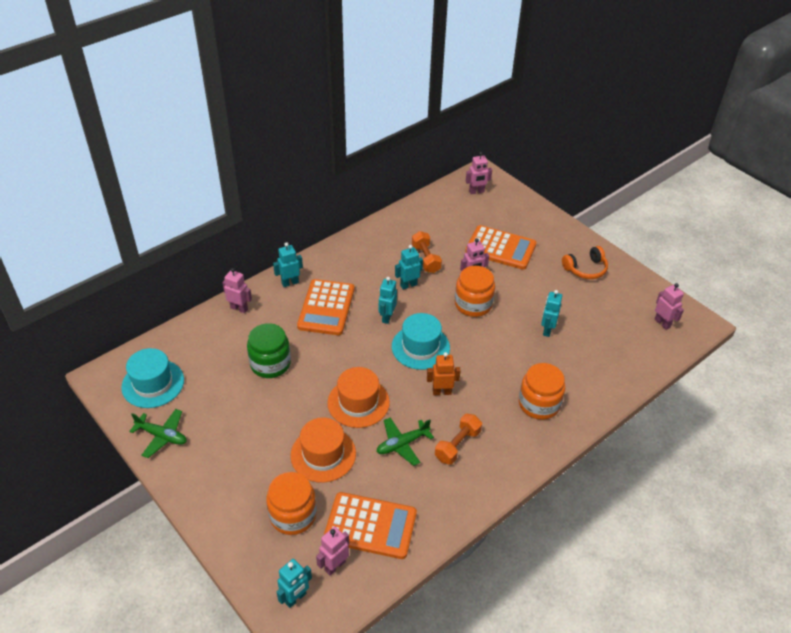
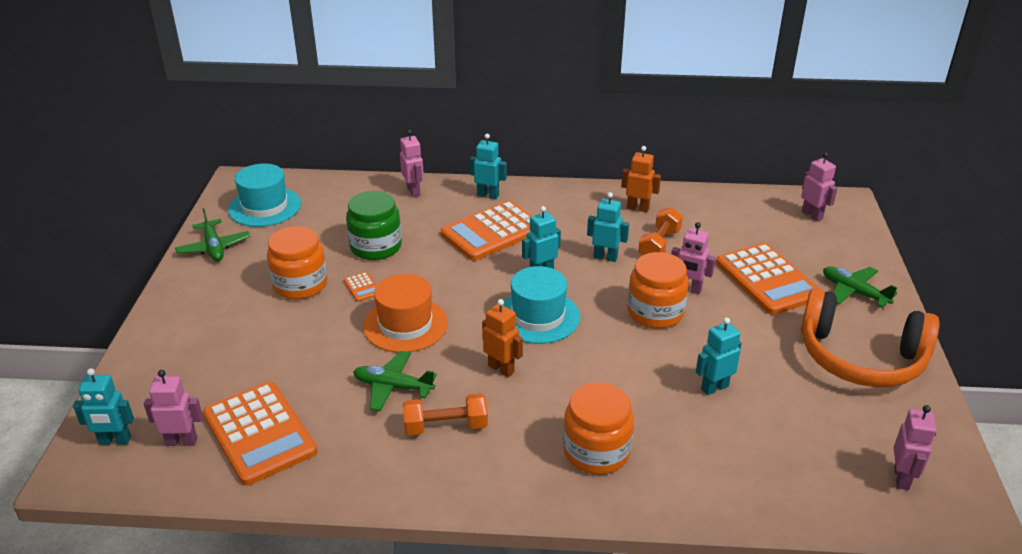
camera: 45 degrees right, 10 degrees down
(293, 515) = (213, 374): orange jar -> orange jar (300, 285)
(300, 396) = (362, 287): none -> orange calculator
(323, 454) = (310, 345): orange hat -> none
(386, 240) = (638, 208): none -> orange robot
(476, 192) = (812, 215): pink robot -> pink robot turned 150 degrees counterclockwise
(544, 231) = (854, 292): none -> green plane
(585, 269) = (860, 358): orange headphones -> orange headphones, size x1.82

